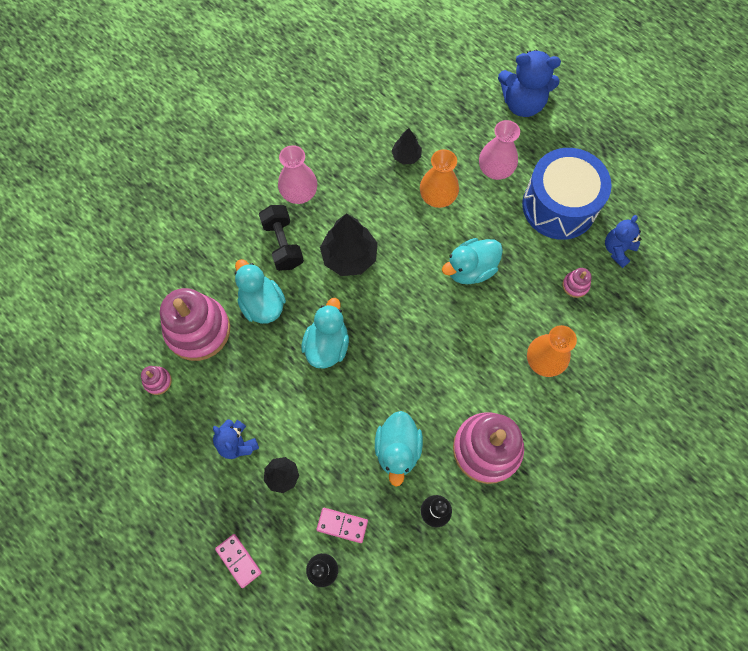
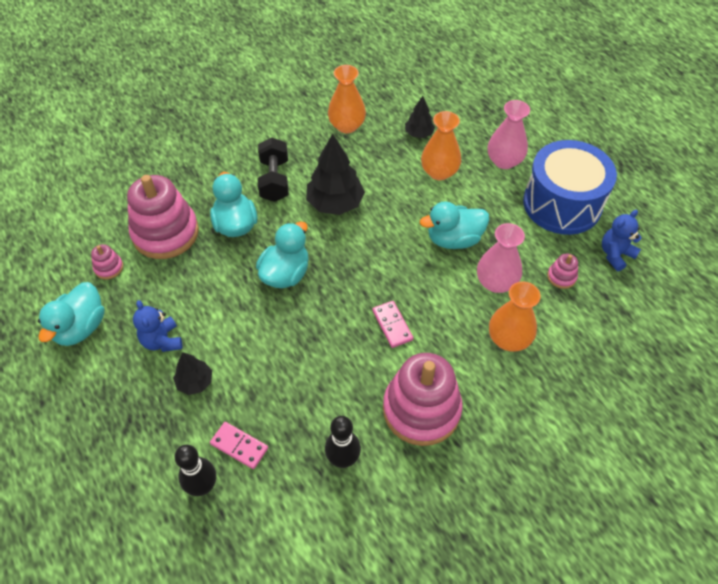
camera: 15 degrees right, 15 degrees down
(238, 560) = (118, 453): pink domino -> pink domino (392, 325)
(299, 193) = (305, 143): pink vase -> pink vase (496, 282)
(333, 163) = (347, 126): none -> orange vase
(397, 450) = (324, 387): turquoise duck -> turquoise duck (81, 327)
(522, 103) = (547, 113): blue teddy bear -> none

